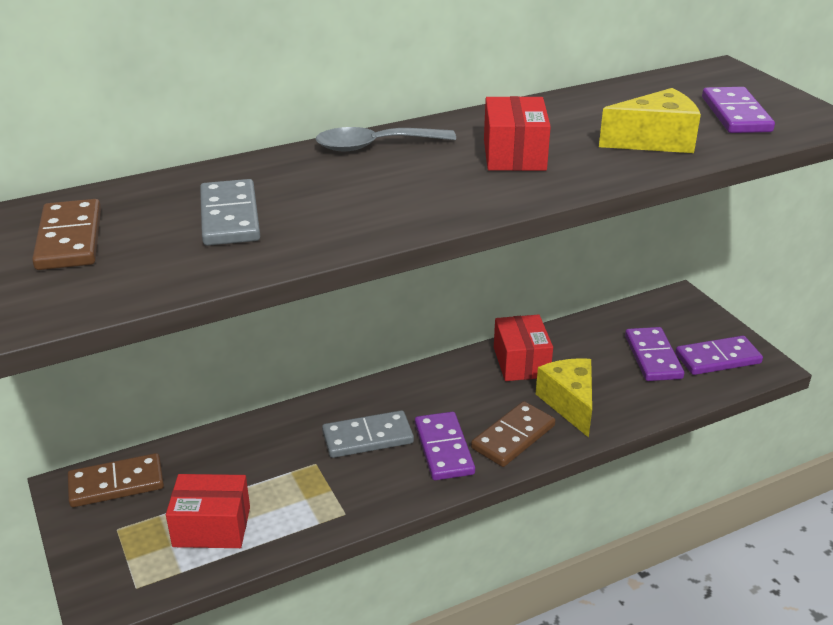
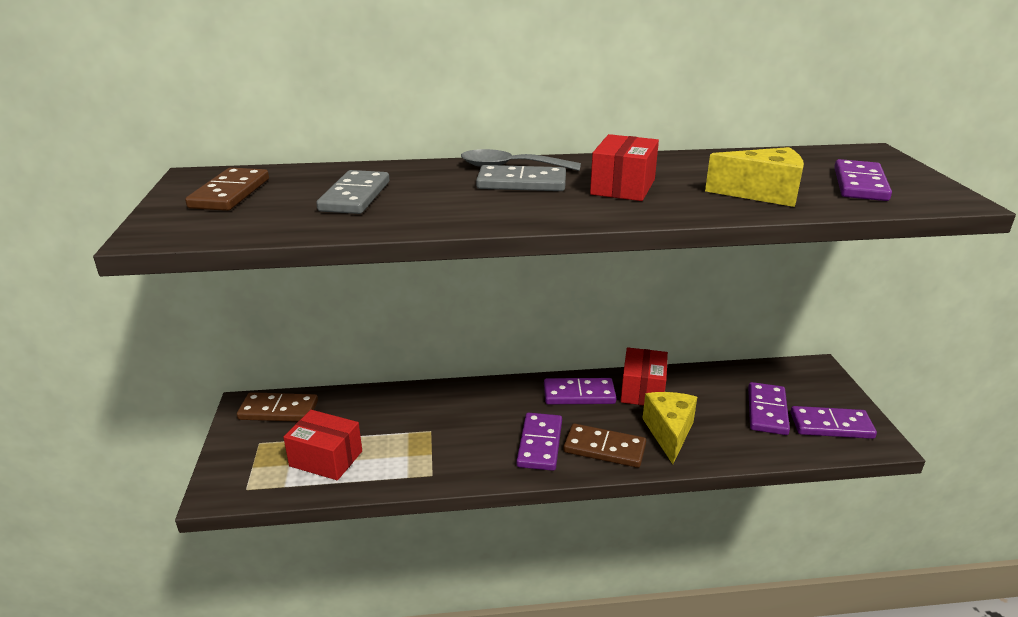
camera: 20 degrees right, 5 degrees down
(367, 437) = (482, 420): grey domino -> grey domino (521, 183)
(457, 382) = (579, 394): none -> purple domino
(513, 437) = (604, 448): brown domino -> brown domino turned 45 degrees clockwise

